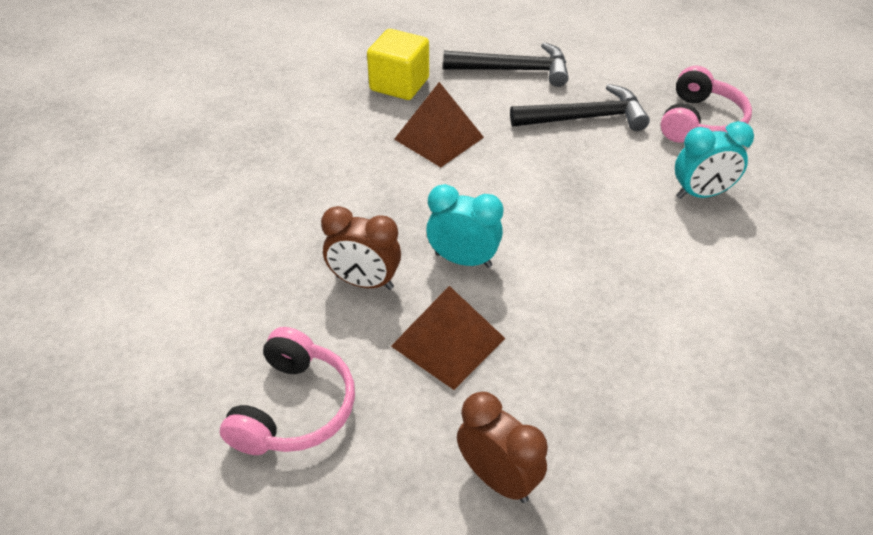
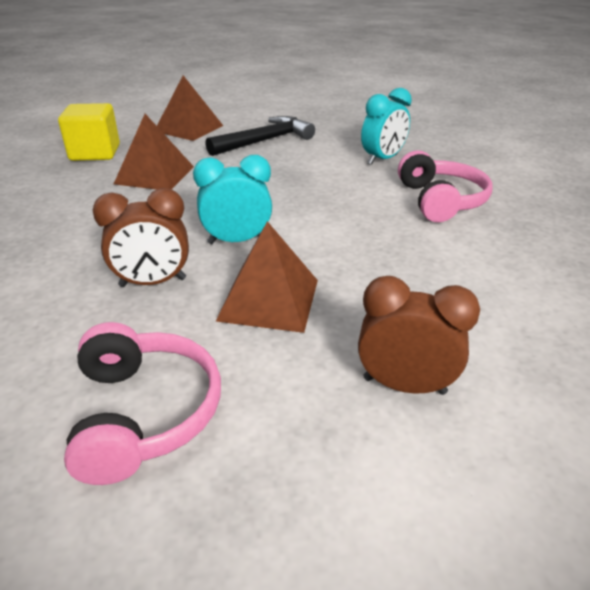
camera: 30 degrees left, 10 degrees down
(514, 70) = (189, 128): black hammer -> brown pyramid
(700, 122) = (345, 127): pink headphones -> pink headphones (440, 201)

